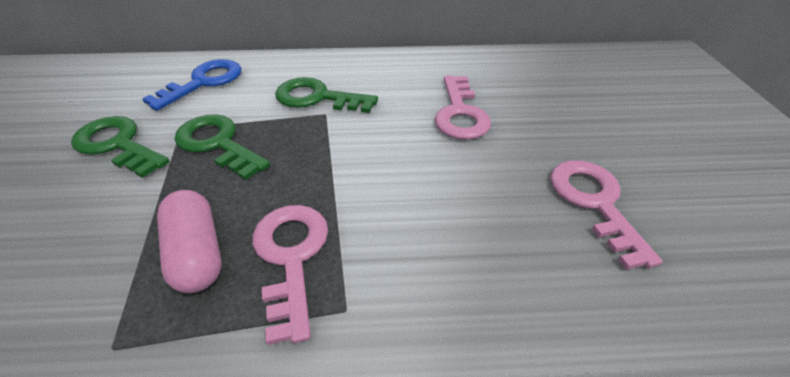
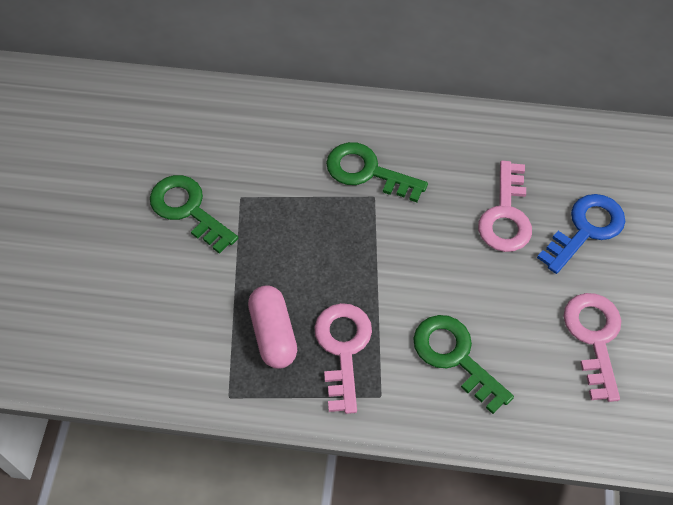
camera: 10 degrees right, 15 degrees up
(204, 82) = (252, 131): blue key -> blue key (586, 229)
(217, 144) = (276, 221): green key -> green key (455, 356)

